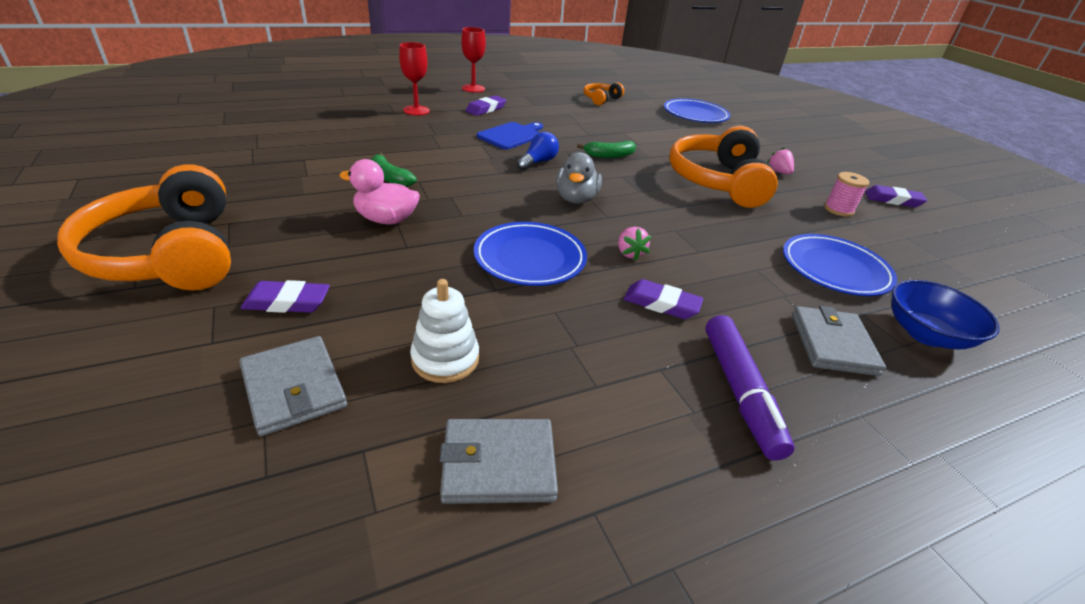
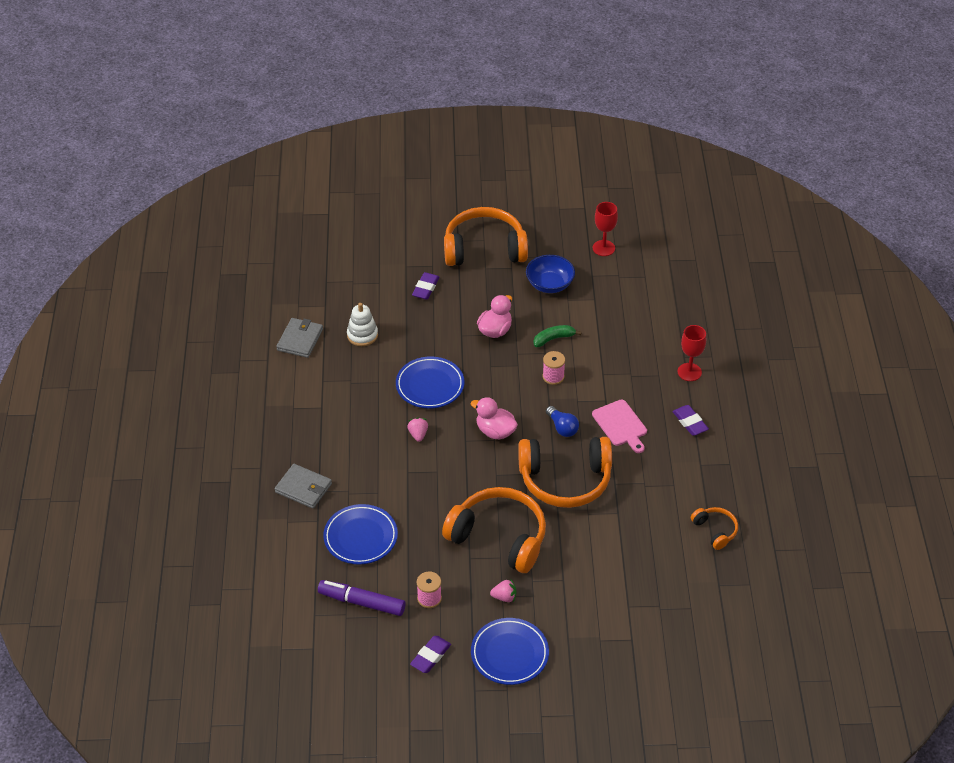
camera: 115 degrees right, 10 degrees up
(294, 388) = (366, 289): grey wallet -> none
(460, 173) = (553, 377): none -> pink spool
(473, 88) = (754, 426): red goblet -> red goblet (603, 248)
(511, 135) = (621, 425): blue cutting board -> pink cutting board
(576, 199) = (495, 431): grey duck -> pink duck
(609, 156) = (565, 480): green banana -> orange headphones
(629, 253) = (418, 434): pink strawberry -> pink strawberry turned 75 degrees clockwise
(661, 304) = (366, 429): purple eraser -> none
(695, 115) = (658, 603): blue plate -> blue plate (509, 654)
(739, 392) = (294, 430): purple marker -> purple marker (362, 602)
(926, 334) = (289, 539): blue bowl -> blue bowl (549, 284)

